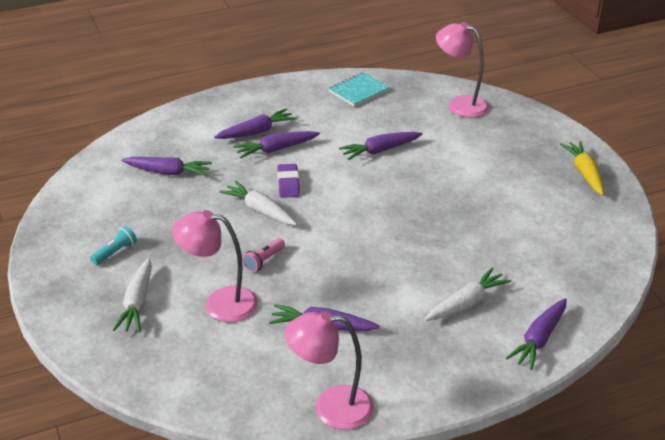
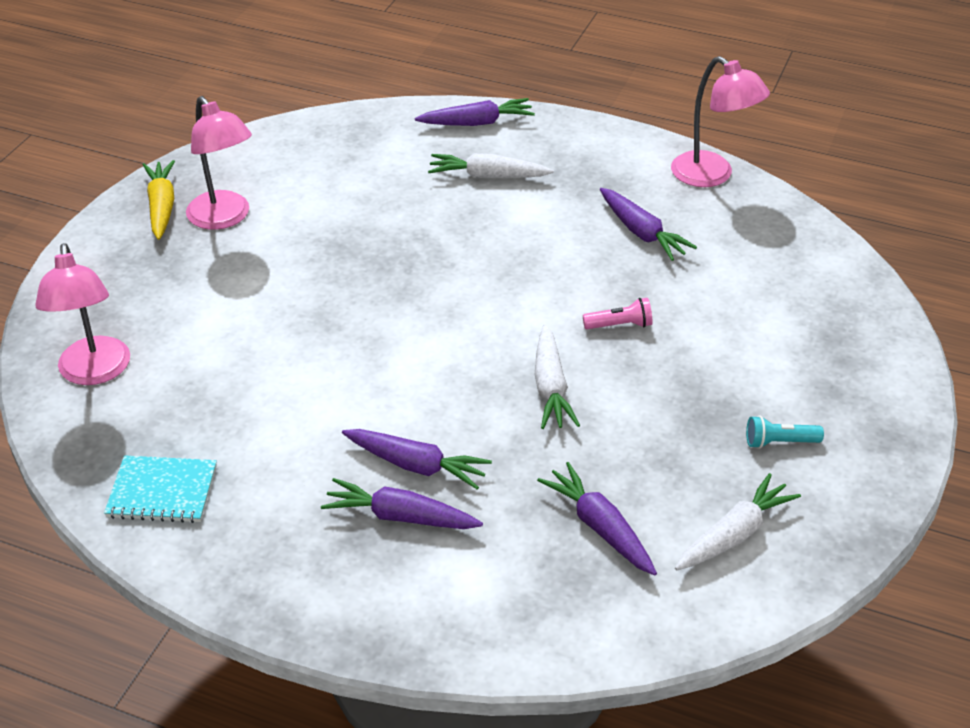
camera: 135 degrees left, 5 degrees up
(137, 303) = (804, 363): white carrot -> white carrot (734, 534)
(220, 303) = (716, 310): pink lamp -> pink lamp (224, 218)
(288, 184) = (472, 401): purple eraser -> none
(380, 151) = (301, 373): purple carrot -> none
(584, 173) = (161, 207): yellow carrot -> yellow carrot turned 135 degrees clockwise

